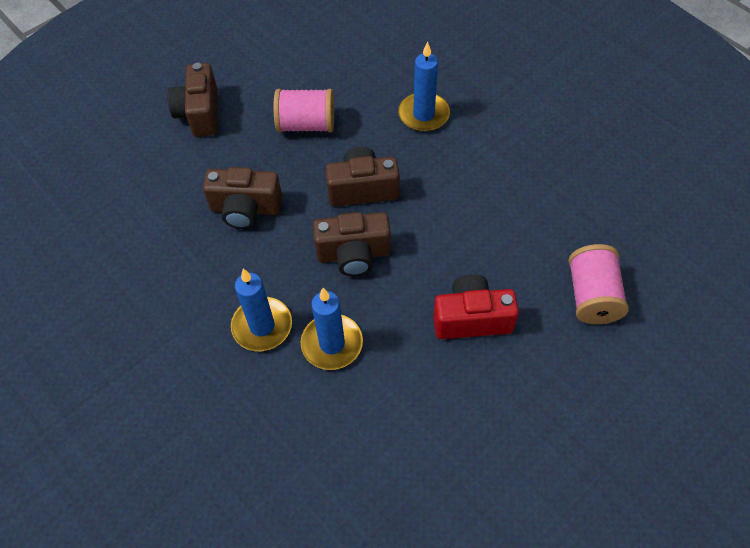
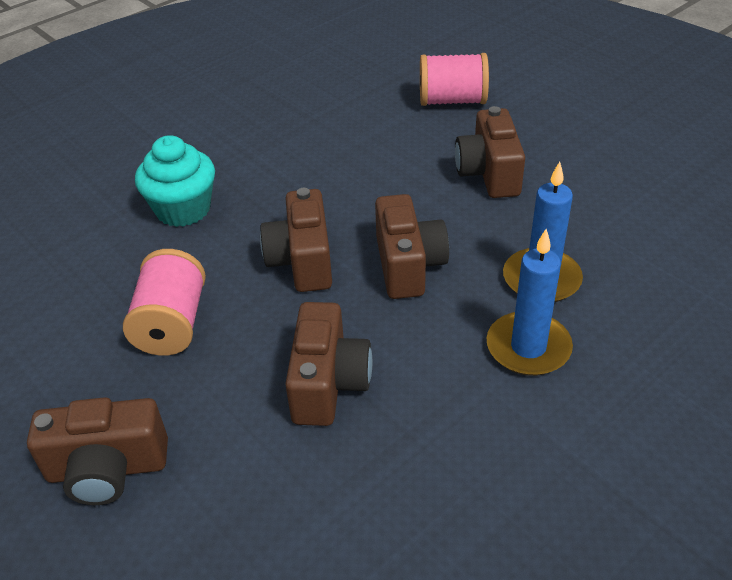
camera: 90 degrees left, 15 degrees down
(423, 114) = (183, 209): blue candle -> turquoise cupcake
(471, 318) = (489, 173): red camera -> brown camera

